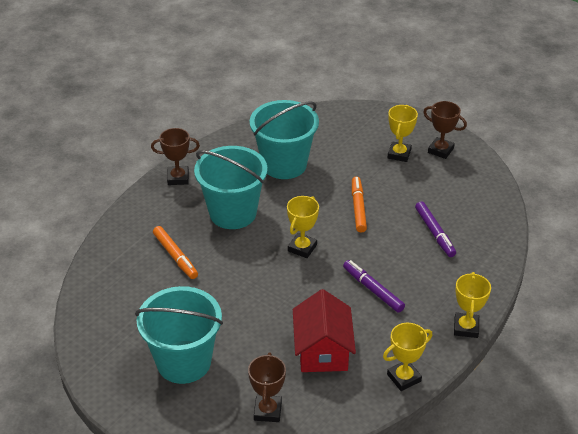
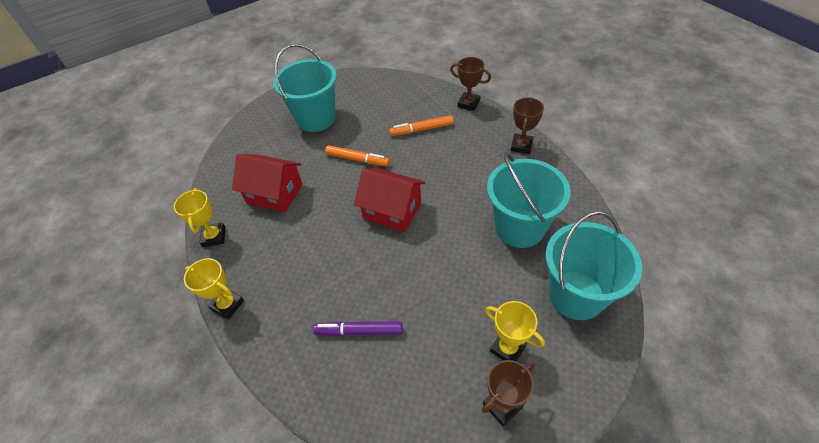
camera: 115 degrees right, 10 degrees up
(233, 213) = (459, 173): turquoise bucket -> turquoise bucket (576, 295)
(267, 411) = (247, 151): brown trophy -> brown trophy (468, 103)
(302, 248) = (392, 210): yellow trophy -> red house
(358, 208) = (427, 272): orange marker -> orange marker (357, 159)
(373, 290) = (314, 247): purple marker -> none

